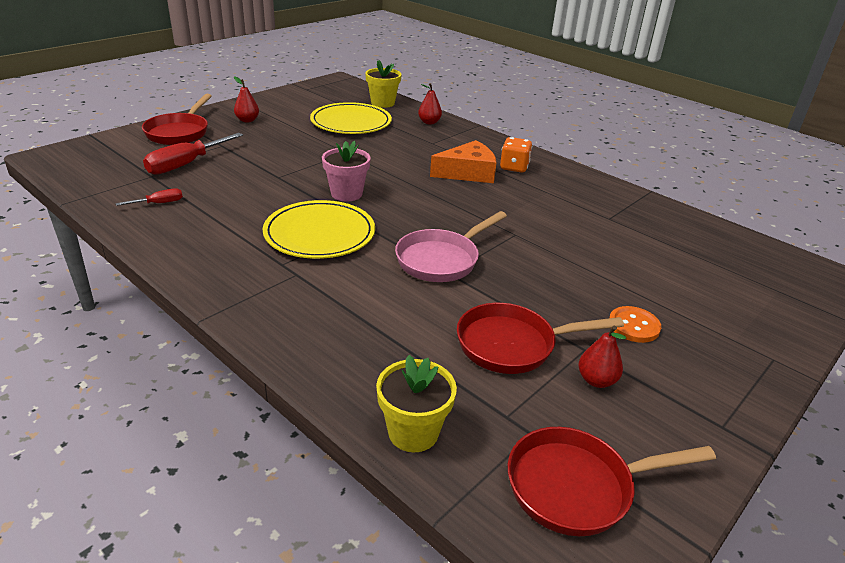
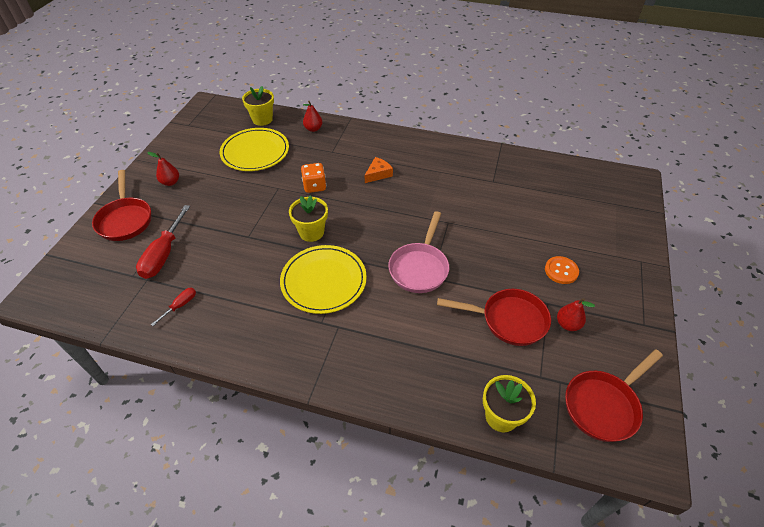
camera: 25 degrees left, 15 degrees up
(346, 194) = (311, 232): pink flower pot -> yellow flower pot
(468, 173) = (378, 174): orange cheese -> orange cheese, size x0.61
(513, 345) = (508, 320): red pan -> red pan turned 135 degrees counterclockwise
(514, 167) = (404, 155): orange dice -> orange dice (314, 186)

